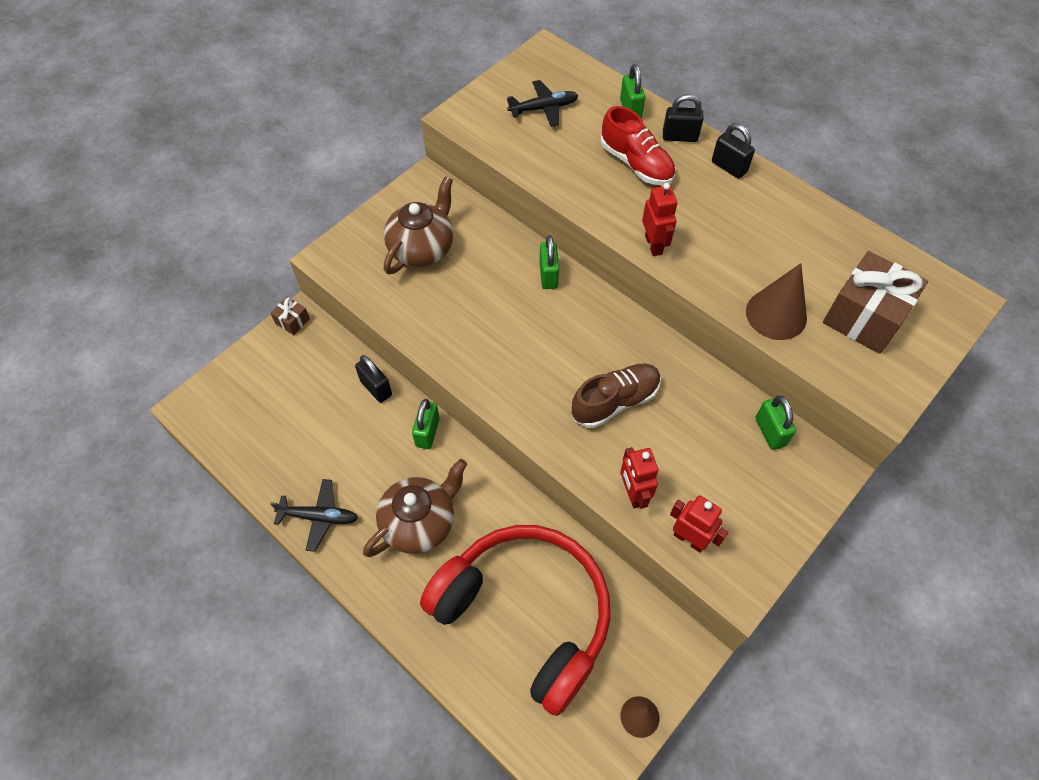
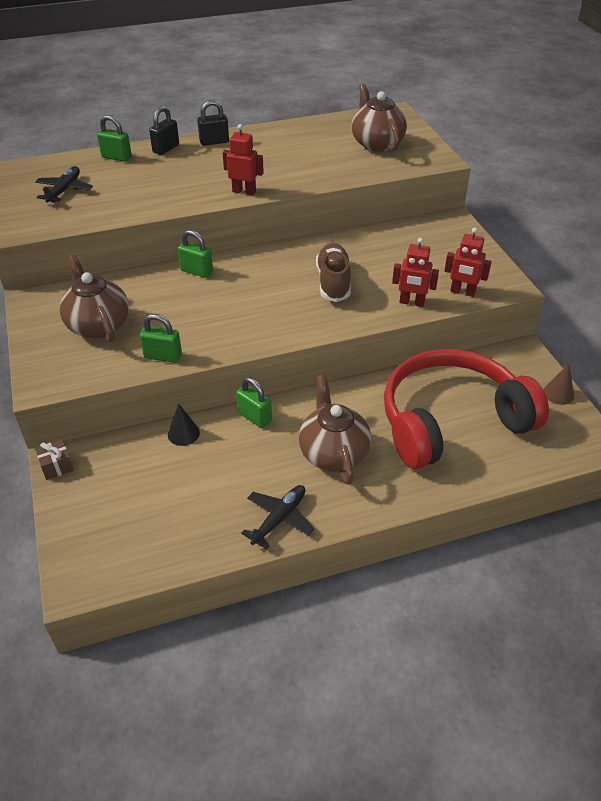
camera: 60 degrees left, 15 degrees down
(376, 388) = (183, 433): black padlock -> black cone
(636, 164) = (167, 173): red shoe -> none
(689, 539) = (462, 292): red robot -> red robot turned 135 degrees counterclockwise
(770, 432) = (409, 230): green padlock -> green padlock (163, 356)
(776, 314) = (346, 170): brown cone -> none
(864, 317) = (376, 143): brown gift -> brown teapot

